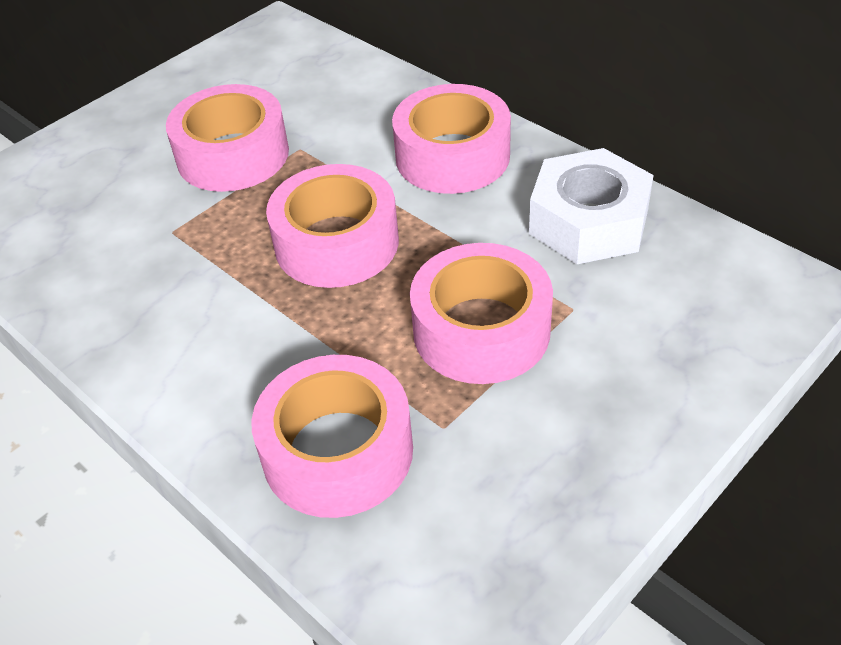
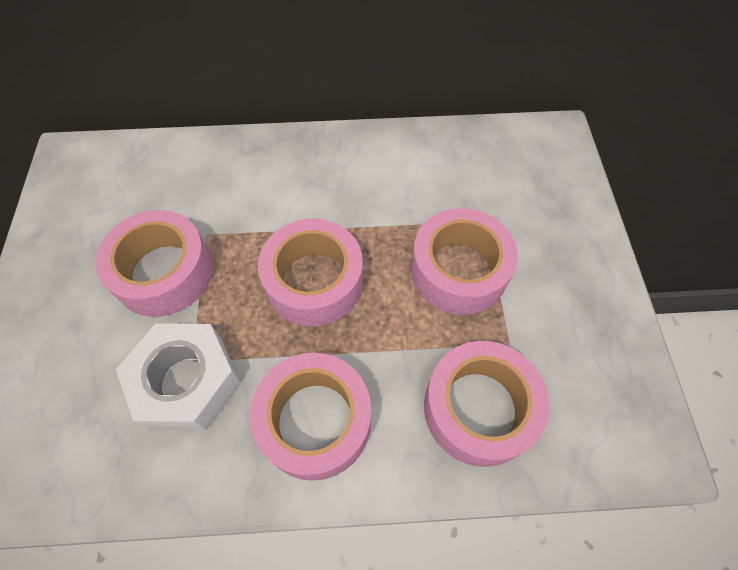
camera: 50 degrees left, 15 degrees up
(452, 156) = (311, 173): pink tape -> pink tape (315, 420)
(588, 222) = (432, 163): white nut -> white nut (187, 382)

